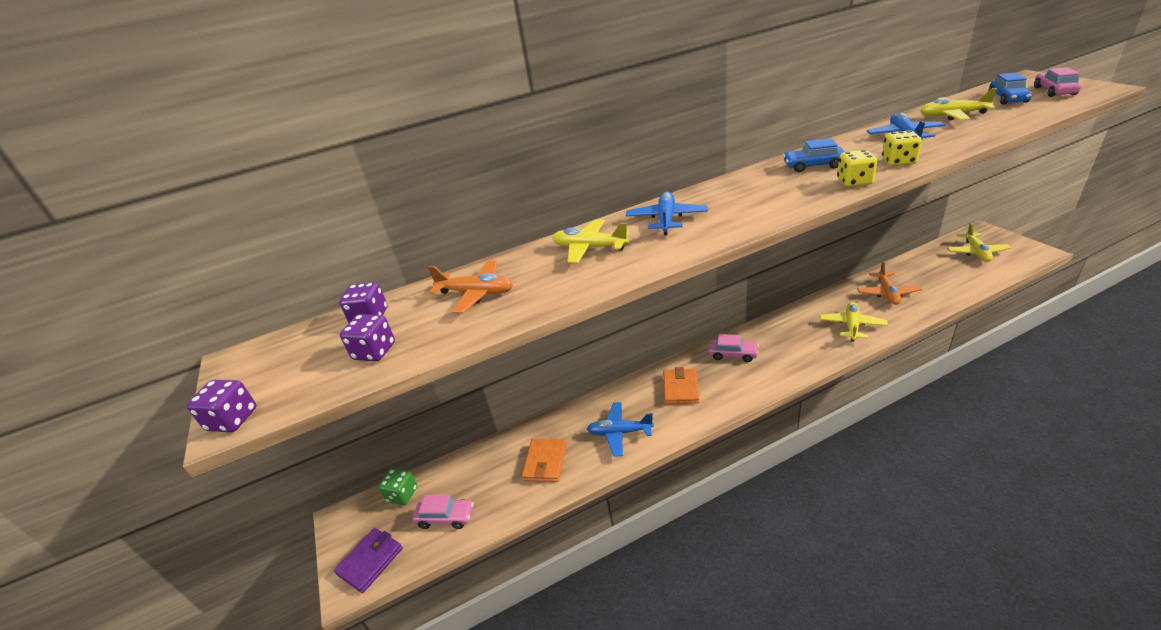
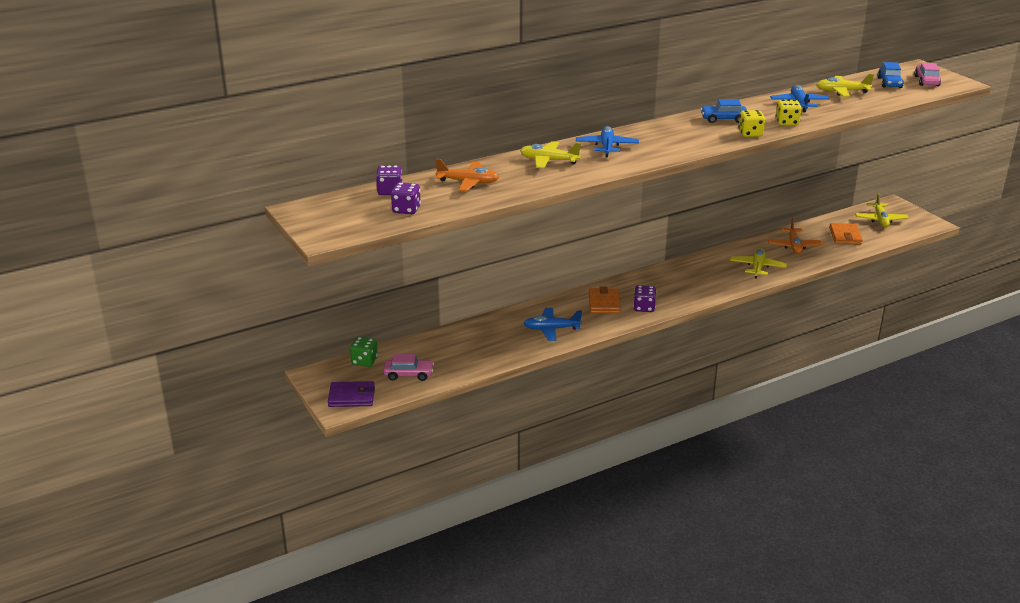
camera: 10 degrees left, 5 degrees down
(233, 420) = (325, 237): purple dice -> purple dice (644, 308)
(370, 561) = (351, 397): purple wallet -> purple wallet turned 60 degrees clockwise
(545, 462) = (488, 345): orange wallet -> orange wallet (845, 236)
(733, 354) = (651, 282): pink car -> none

